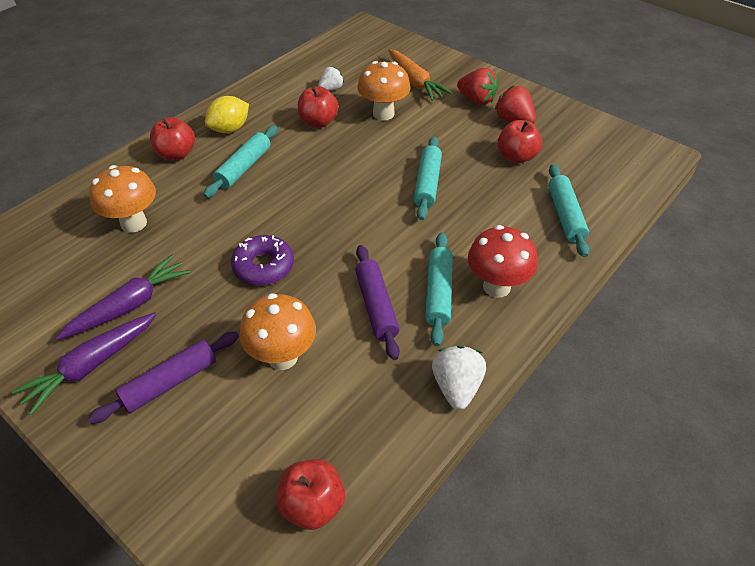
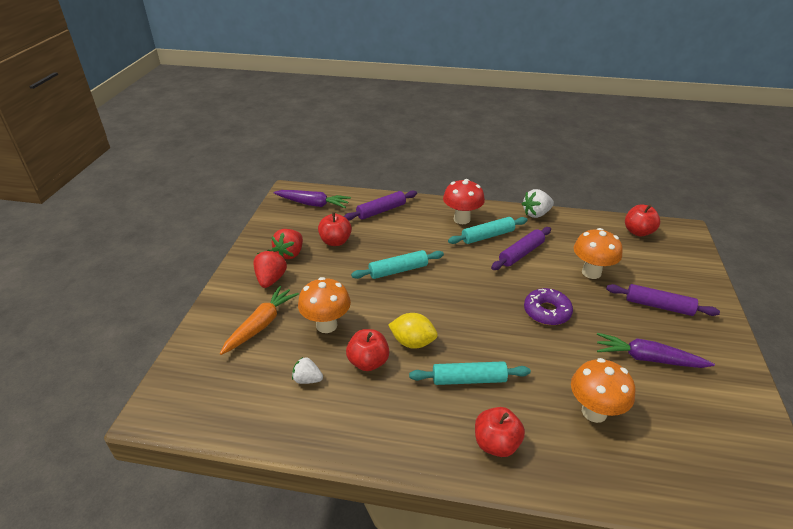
camera: 120 degrees left, 10 degrees down
(92, 365) = (697, 346): purple carrot -> purple carrot (313, 204)
(230, 129) = (427, 424): yellow lemon -> yellow lemon (412, 342)
(565, 216) = (381, 211): turquoise rolling pin -> purple rolling pin

